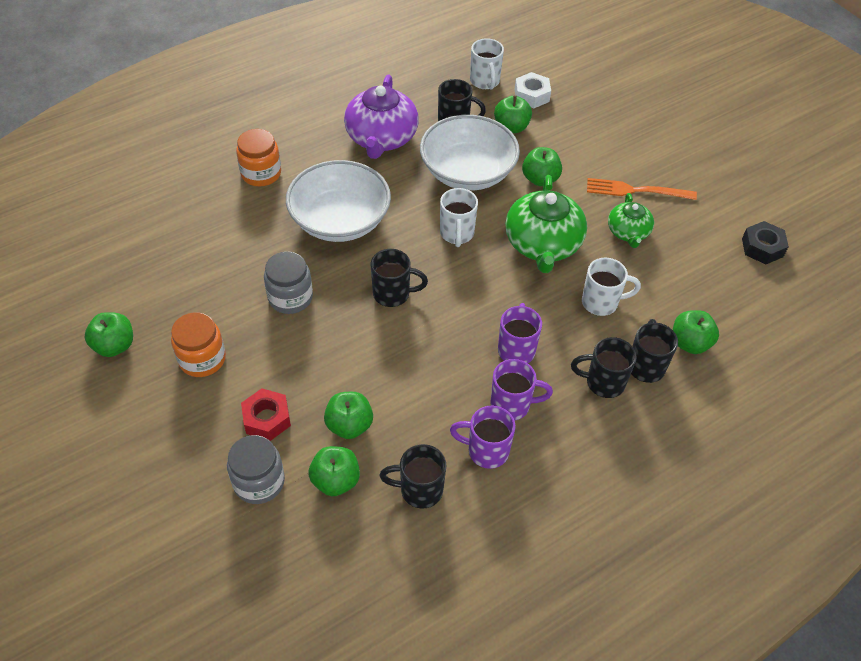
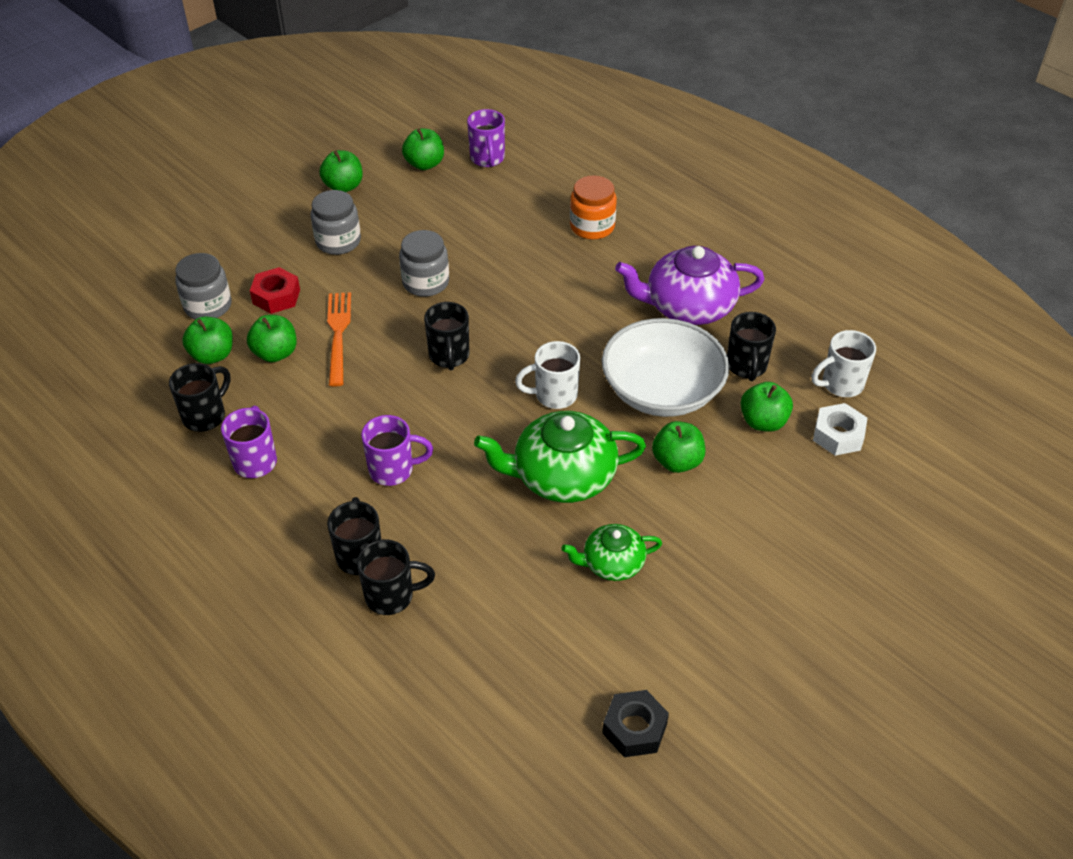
camera: 80 degrees right, 5 degrees down
(202, 359) = (338, 241): orange jar -> grey jar
(340, 220) = (544, 297): white bowl -> none
(419, 490) = (205, 416): black mug -> black mug turned 45 degrees clockwise
(512, 405) = (316, 475): purple mug -> purple mug (487, 159)
(601, 302) = (482, 544): white mug -> none
(635, 190) = (694, 566): orange fork -> orange fork (338, 334)
(690, 343) = (436, 642): green apple -> green apple (424, 164)

